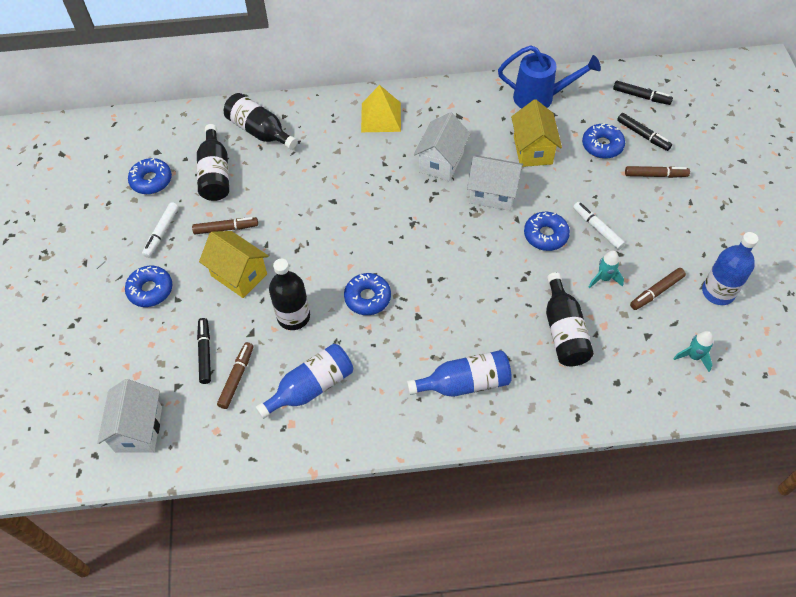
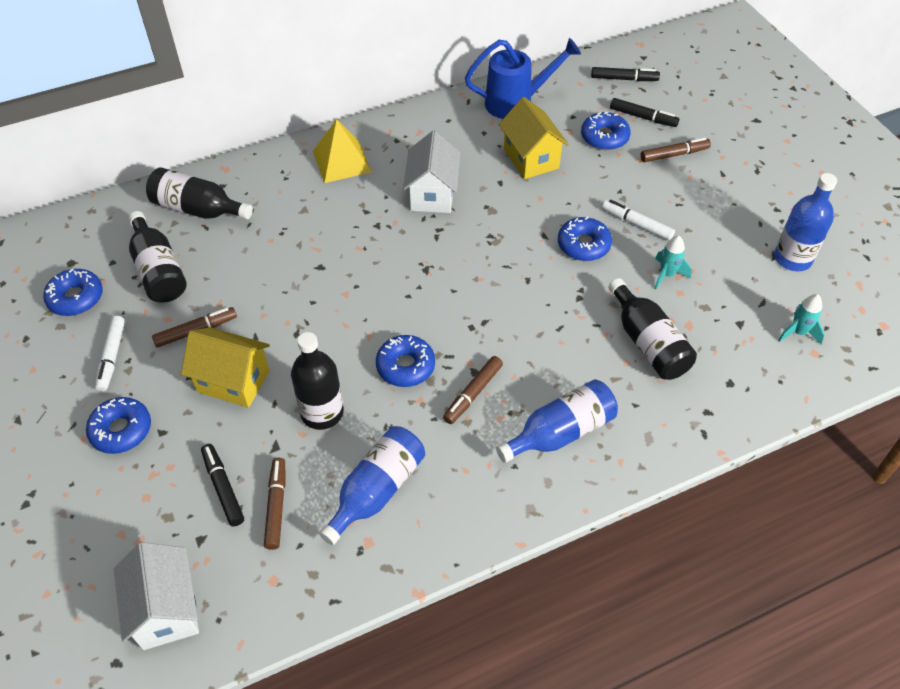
camera: 20 degrees left, 5 degrees down
(493, 194) = (506, 215): white house -> none
(656, 292) = (728, 275): brown marker -> brown marker (473, 393)

